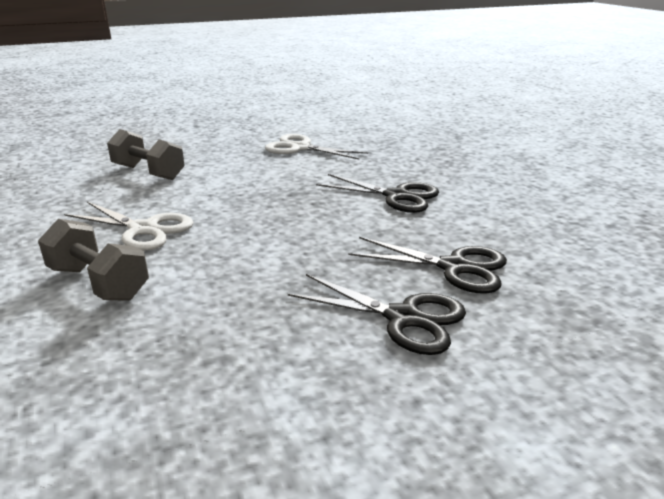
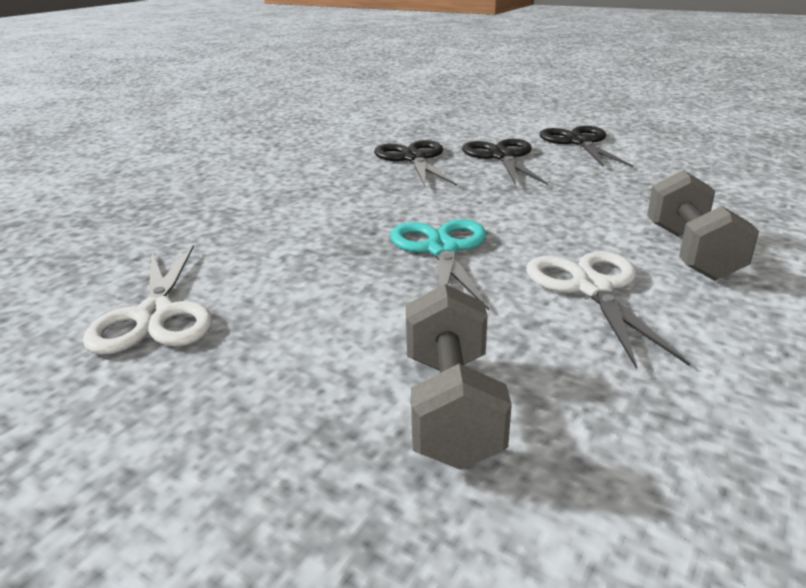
camera: 125 degrees left, 0 degrees up
(256, 211) = (442, 250): none -> turquoise scissors
(396, 196) = (298, 203): black scissors -> black scissors (579, 142)

